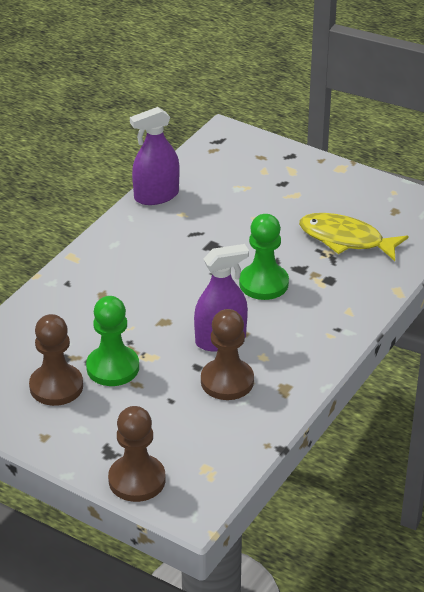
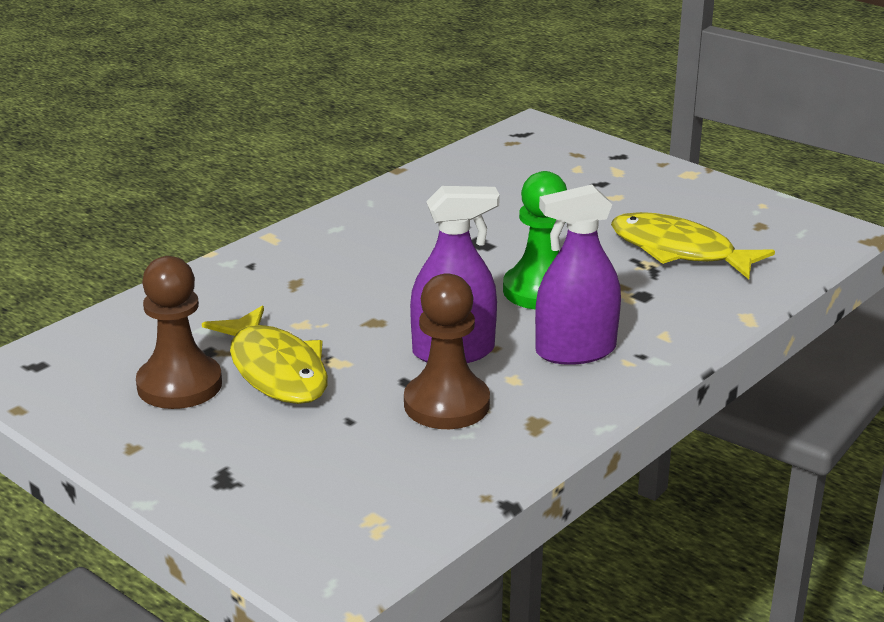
camera: 10 degrees right, 10 degrees down
(113, 368) = (275, 370): green pawn -> yellow fish
(137, 480) = (253, 523): brown pawn -> none
(156, 196) = (415, 182): purple spray bottle -> purple spray bottle (575, 351)

